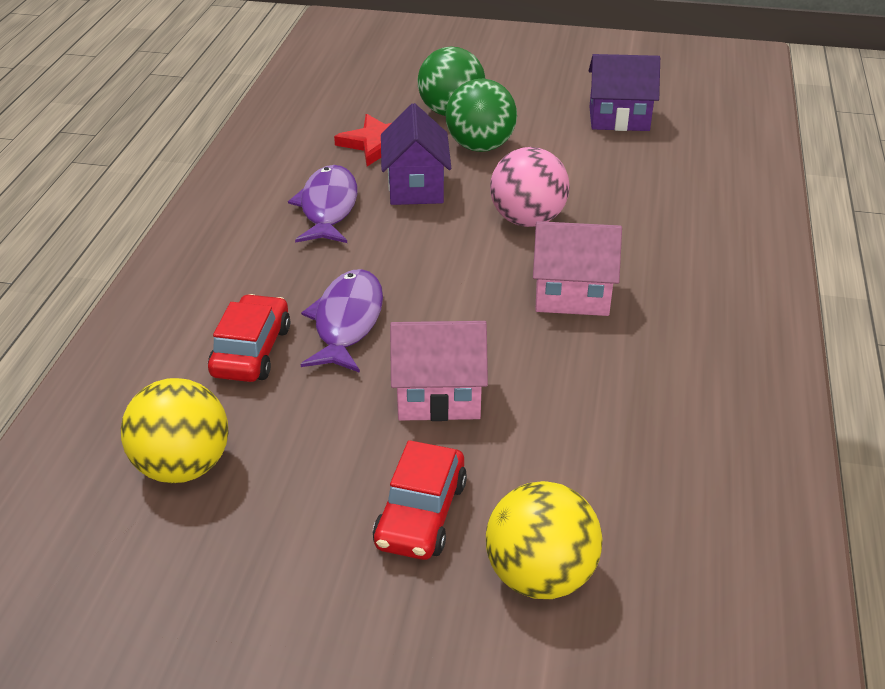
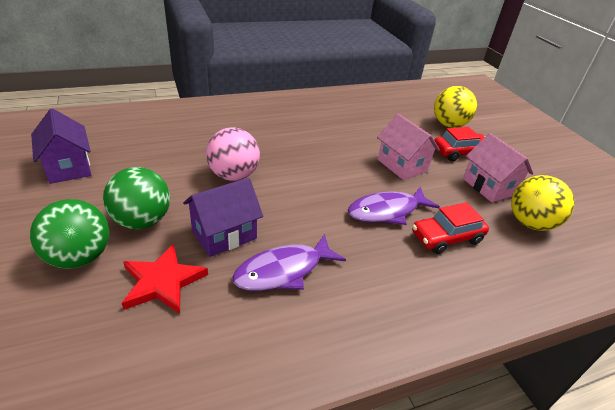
camera: 125 degrees left, 0 degrees up
(572, 296) = (294, 147): pink house -> pink house (488, 186)

